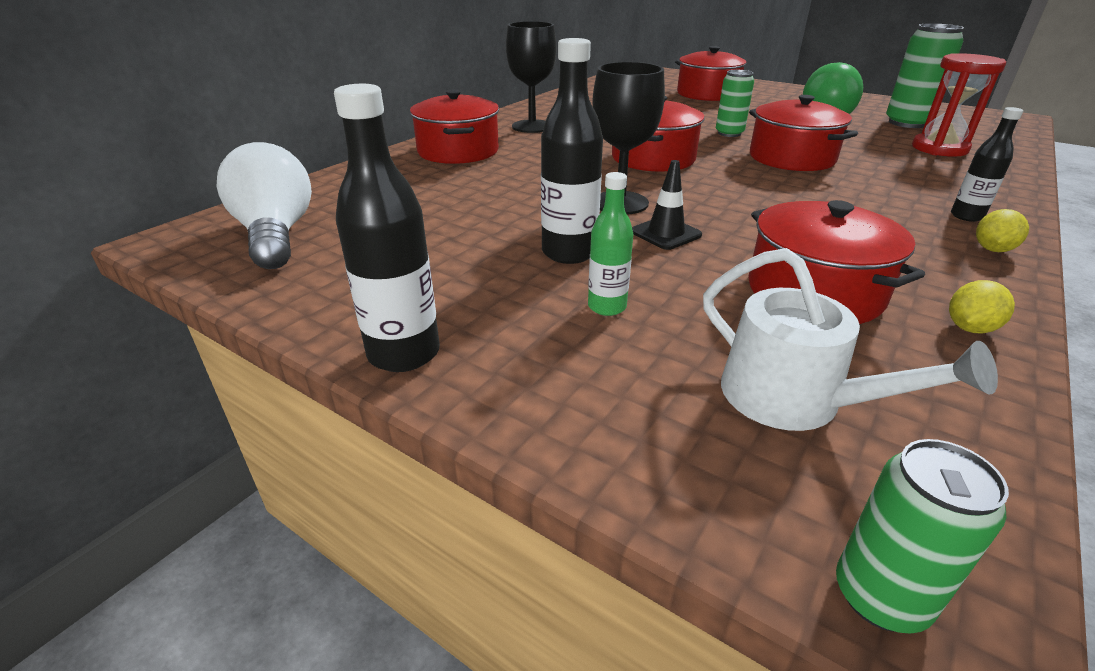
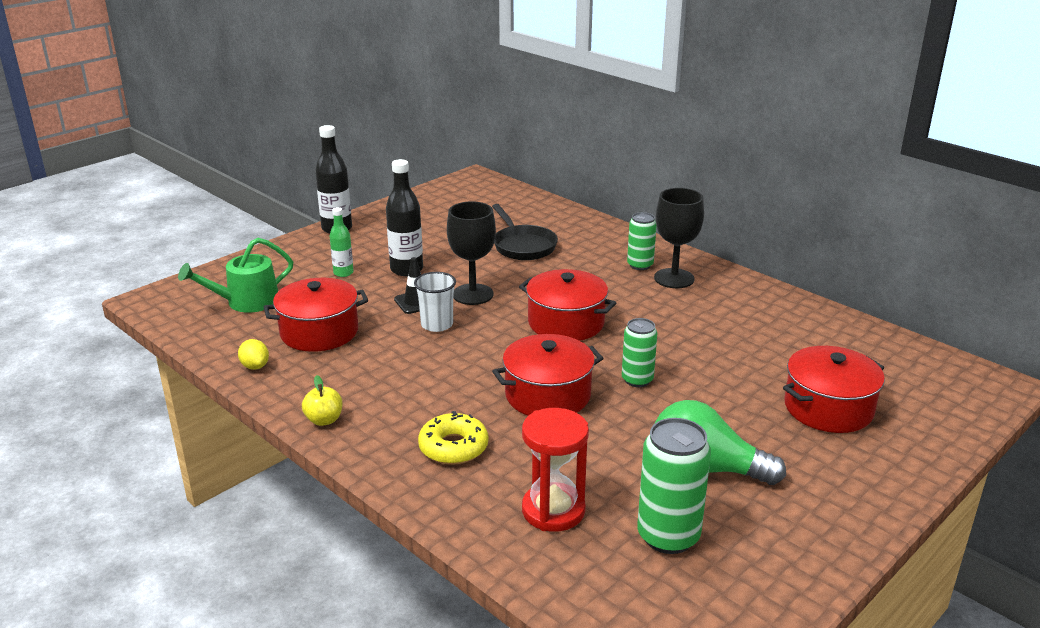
camera: 100 degrees right, 5 degrees down
(276, 235) = (470, 198): white light bulb -> none
(458, 151) = (604, 245): red pot -> none
(467, 187) = (523, 246): none -> black pan
(713, 214) = (437, 325): none -> white cup
(794, 399) = (246, 302): white watering can -> green watering can
(880, 596) = (163, 292): green can -> green can (640, 265)
(925, 184) = (453, 447): none -> yellow donut
(966, 216) = (379, 436): black bottle -> none
(992, 249) = (324, 420): yellow lemon -> yellow apple

